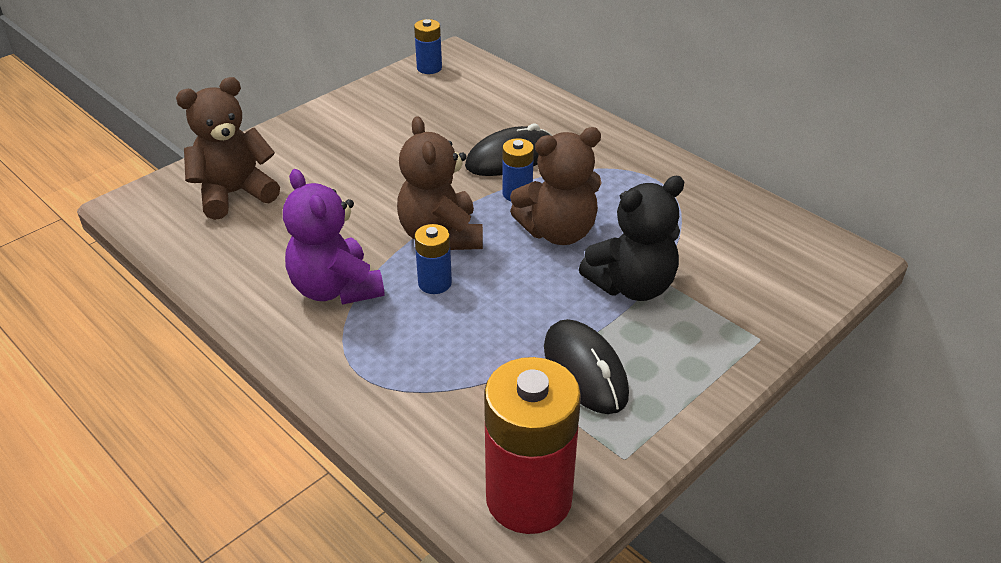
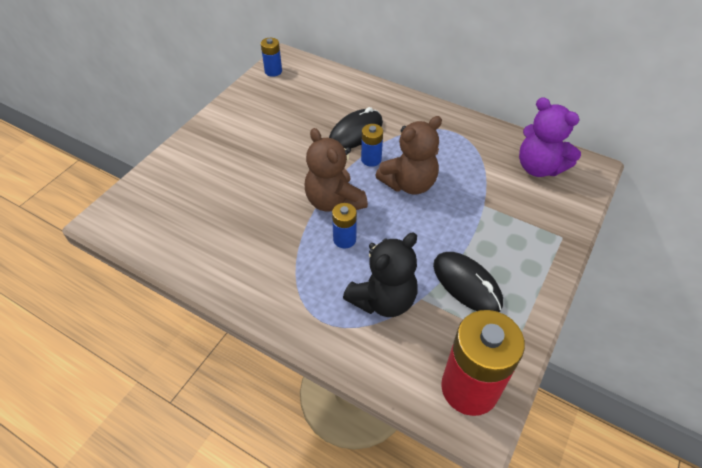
camera: 15 degrees left, 10 degrees up
(234, 194) = (176, 196): brown teddy bear -> none
(336, 288) = (279, 258): purple teddy bear -> purple teddy bear (539, 167)
(632, 286) = (471, 215): black teddy bear -> black teddy bear (383, 300)

